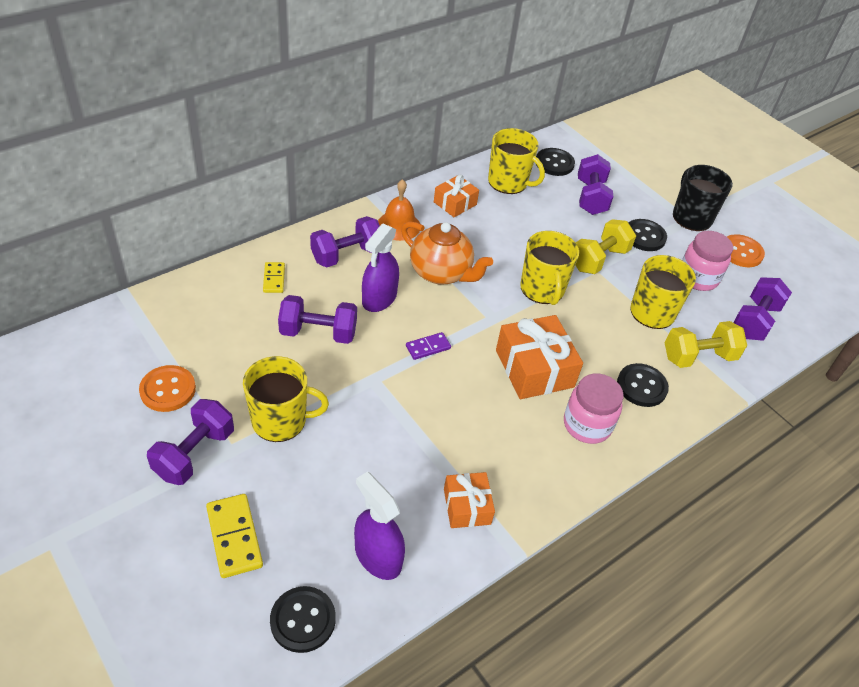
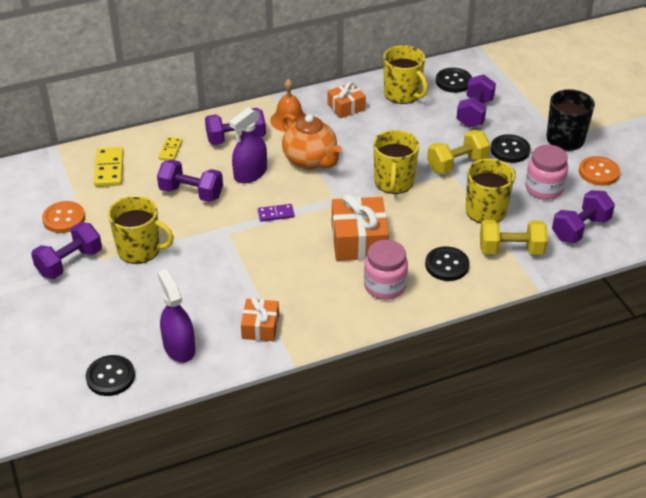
camera: 20 degrees right, 5 degrees down
(234, 537) = (80, 319): yellow domino -> yellow domino (109, 169)

